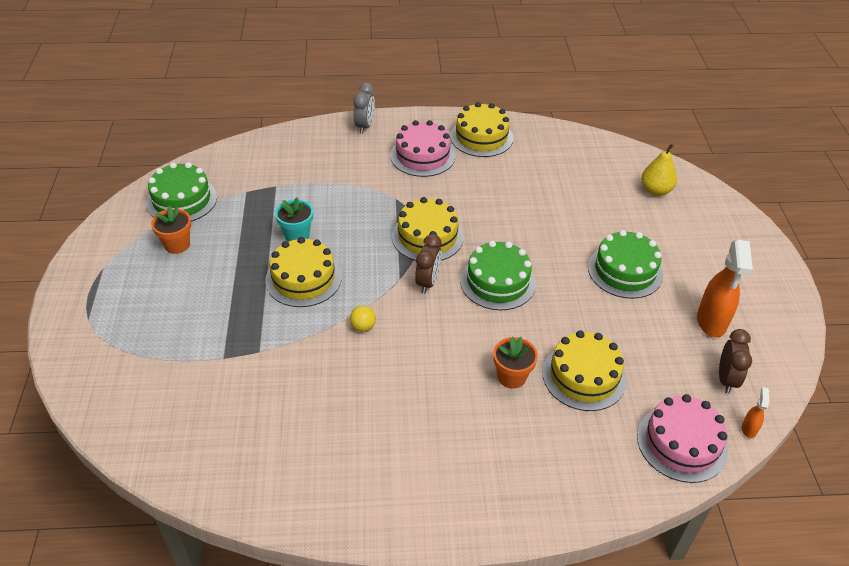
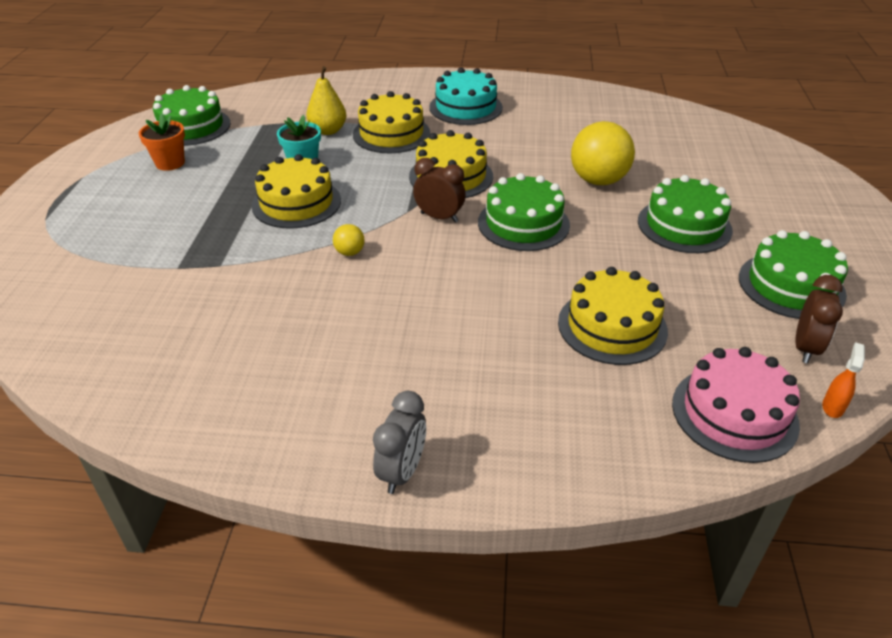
camera: 10 degrees right, 5 degrees down
(365, 126) = (409, 80): grey clock -> grey clock (402, 472)
(422, 156) = (465, 107): pink cake -> turquoise cake
(428, 282) = (439, 217): brown clock -> brown clock turned 90 degrees counterclockwise
(481, 137) = (536, 96): yellow cake -> yellow cake (391, 134)
(511, 377) = (518, 318): orange flower pot -> none
(550, 230) = (598, 180): none -> yellow ball
(655, 190) = (734, 154): yellow pear -> yellow pear (328, 131)
(711, 322) = (791, 285): orange spray bottle -> green cake

